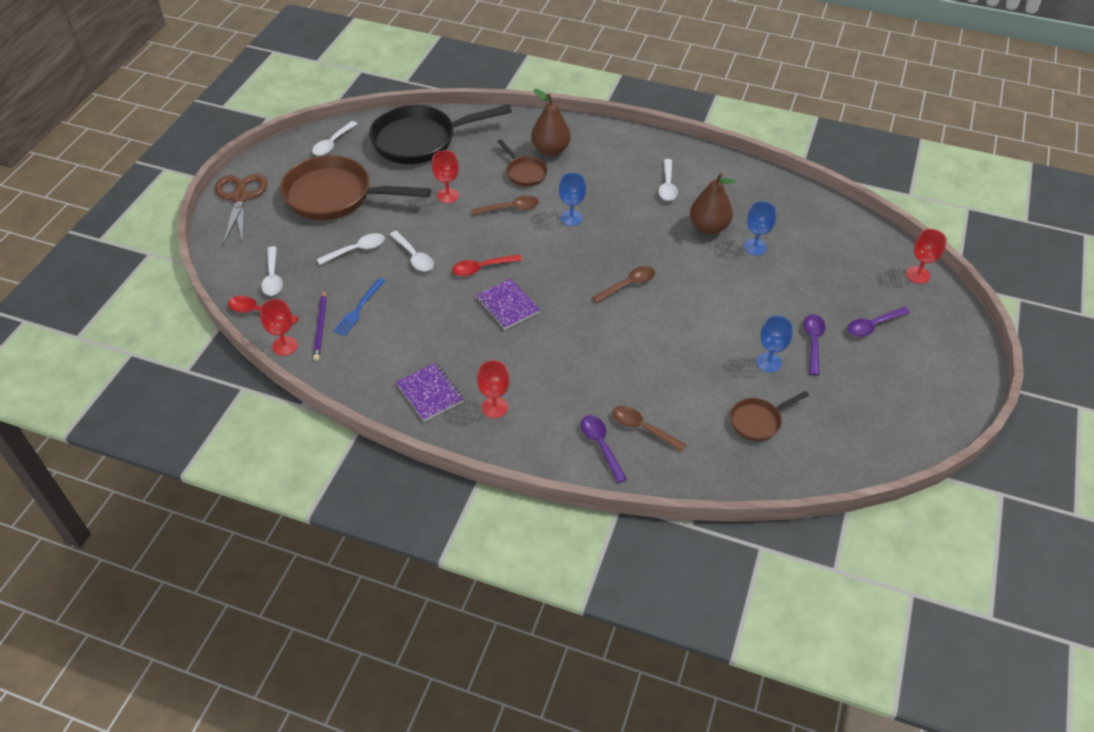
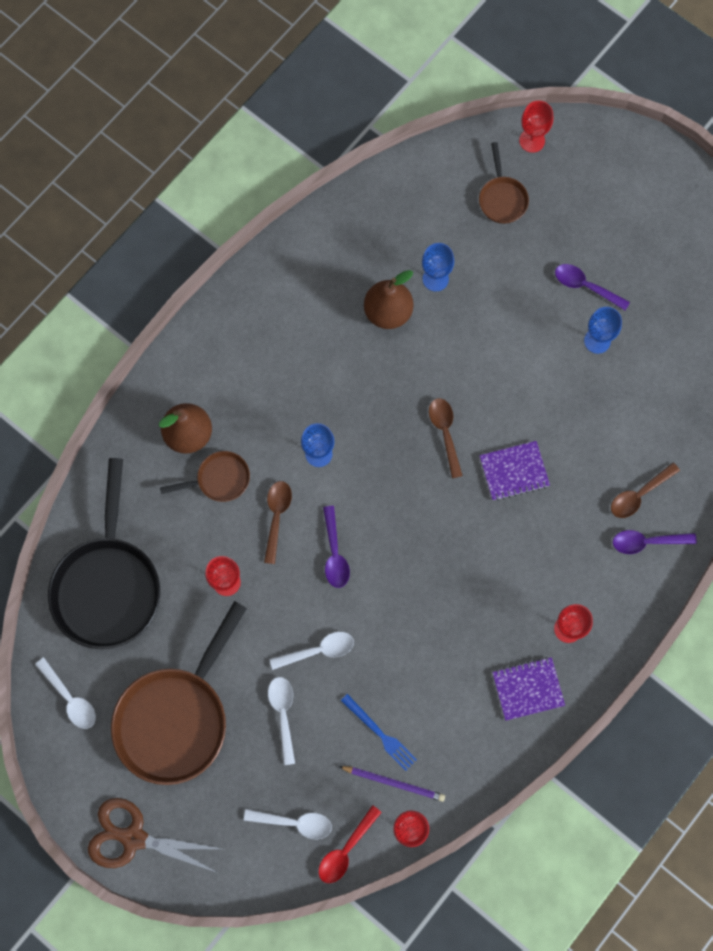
camera: 70 degrees left, 25 degrees up
(482, 268) = (364, 580): red spoon -> none
(507, 305) = (431, 570): purple notebook -> purple notebook (514, 471)
(667, 185) = (304, 327): white spoon -> none
(758, 421) = (664, 384): brown pan -> brown pan (502, 198)
(873, 325) = (583, 219): purple spoon -> purple spoon (335, 553)

